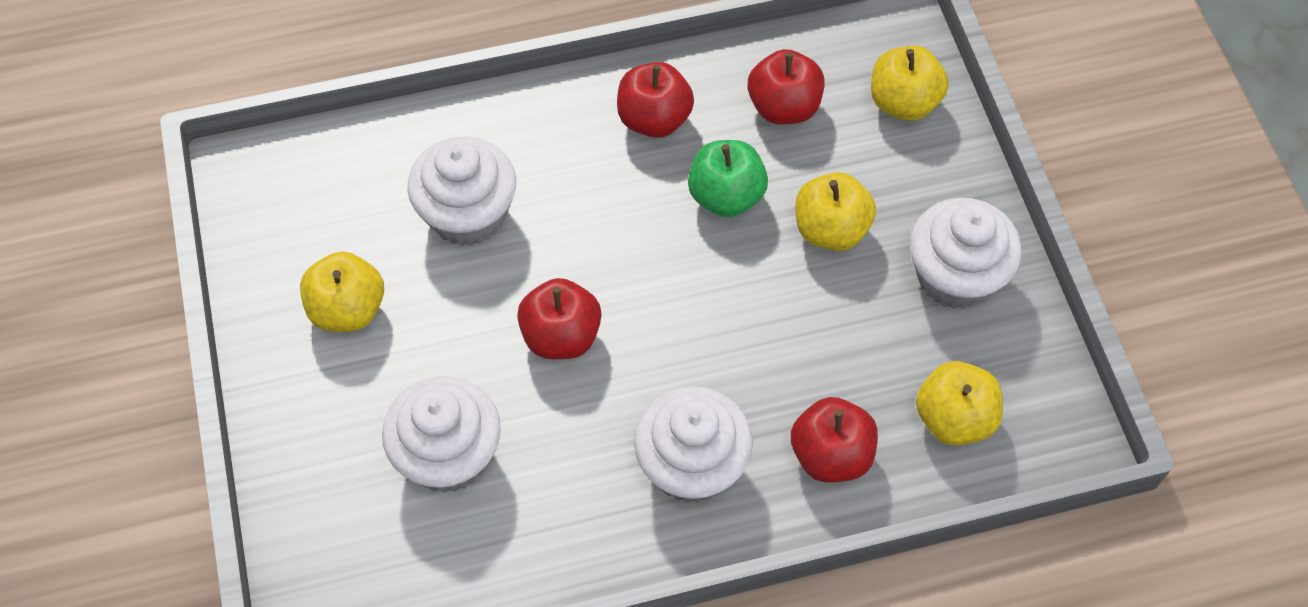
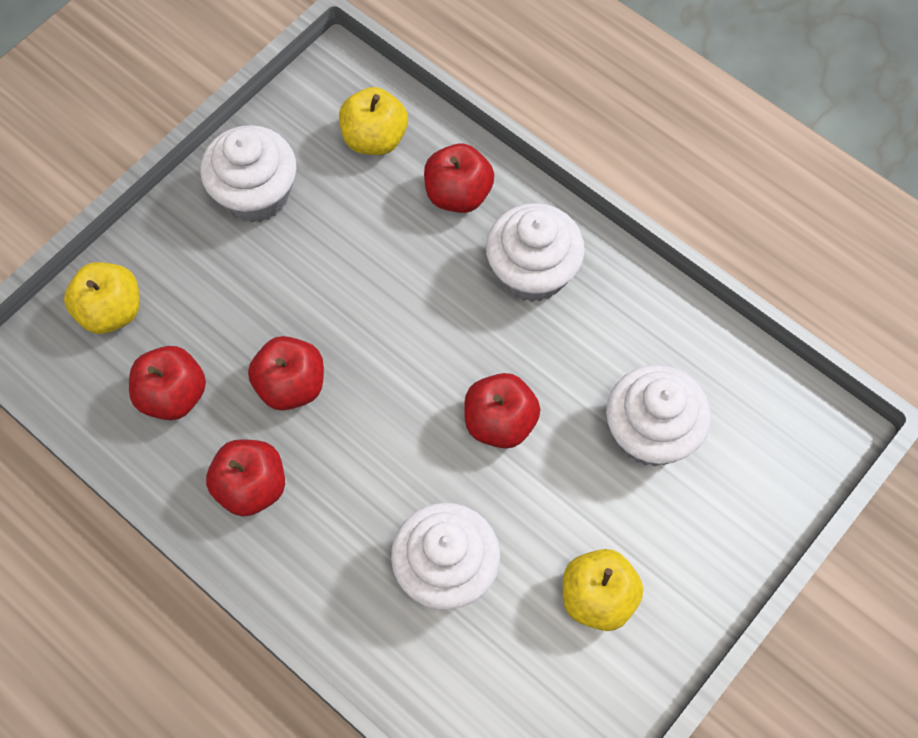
camera: 125 degrees left, 5 degrees up
(726, 196) = (291, 385): green apple -> red apple
(830, 229) = (271, 295): yellow apple -> none

